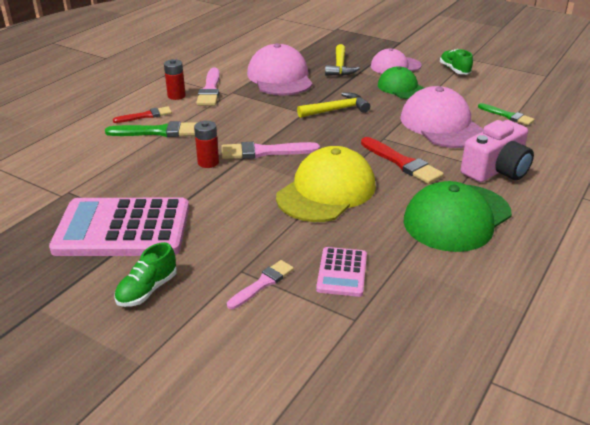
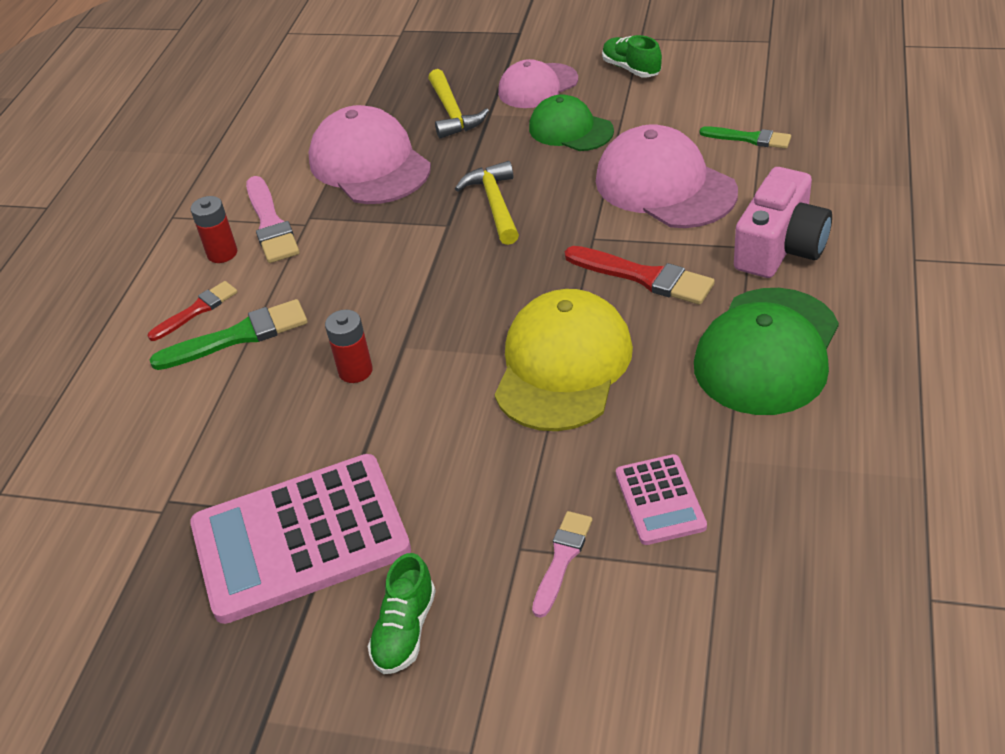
camera: 15 degrees left, 10 degrees up
(264, 152) = (430, 322): pink brush -> none
(337, 110) = (495, 204): yellow hammer -> yellow hammer turned 60 degrees counterclockwise

